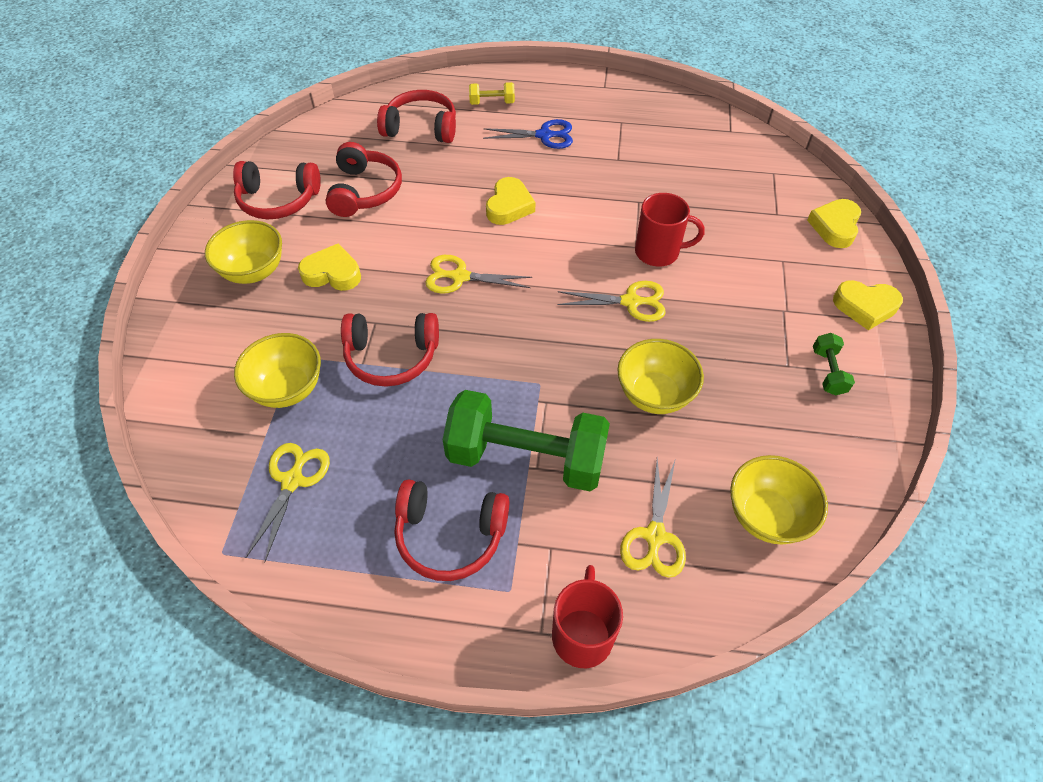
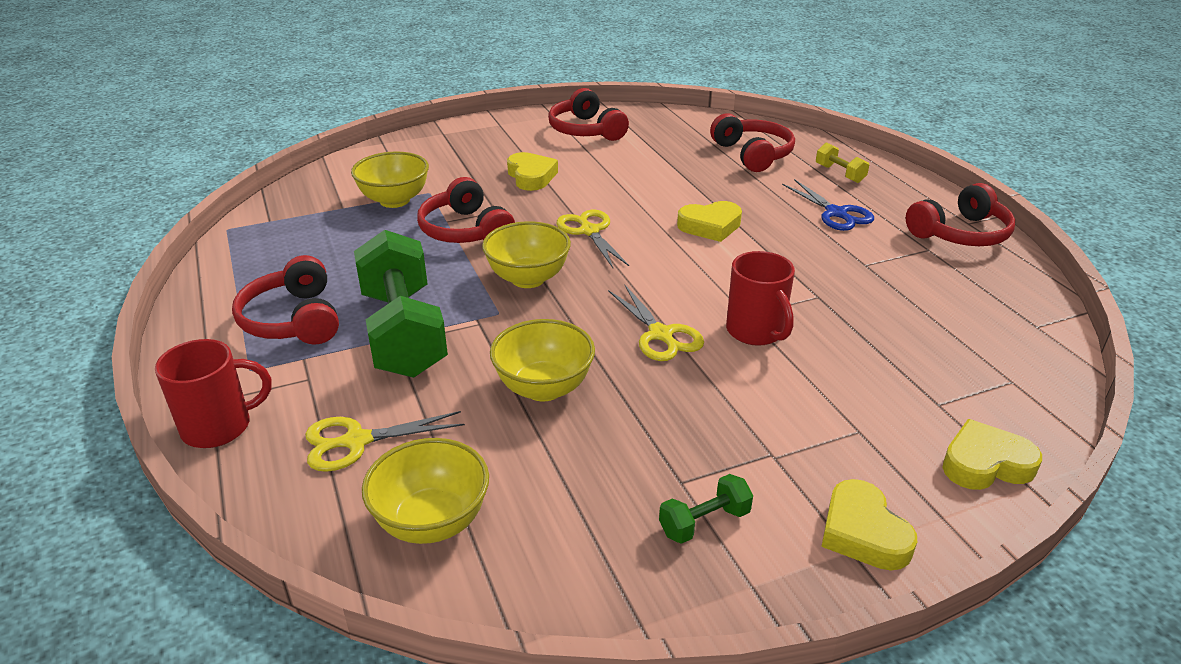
camera: 60 degrees right, 20 degrees down
(254, 271) = (500, 148): yellow bowl -> yellow bowl (528, 278)
(292, 480) = (307, 232): yellow scissors -> none
(365, 191) = (640, 158): red headphones -> red headphones (960, 233)

